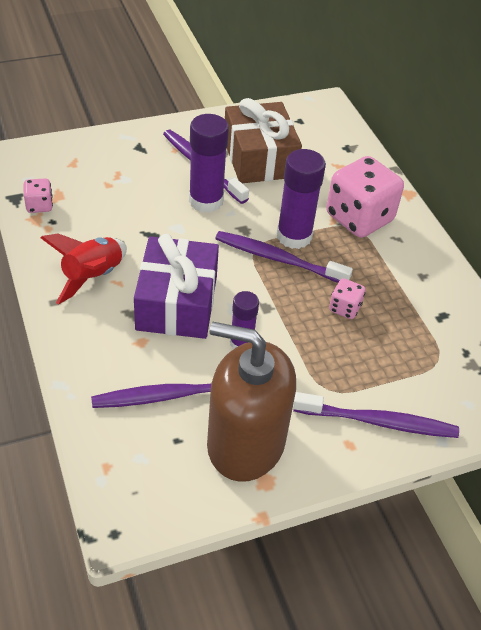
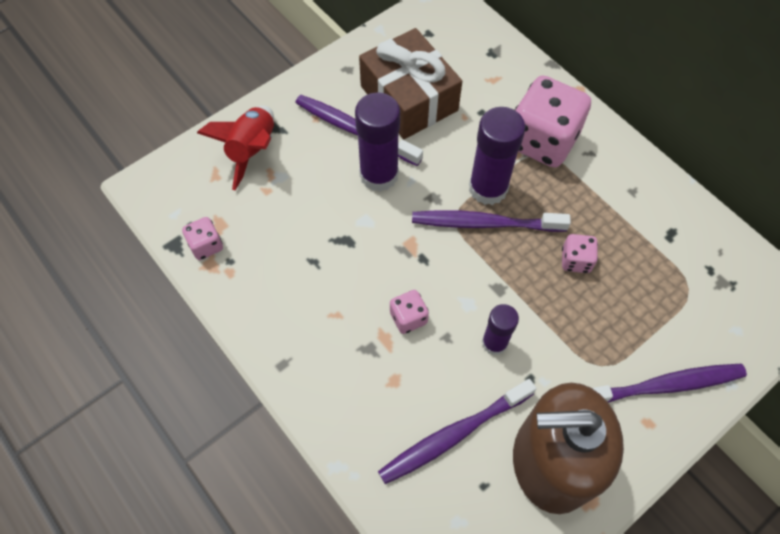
camera: 15 degrees left, 15 degrees up
(93, 277) = (307, 318): red rocket -> red rocket (252, 151)
(177, 303) = (408, 318): purple gift -> pink dice

